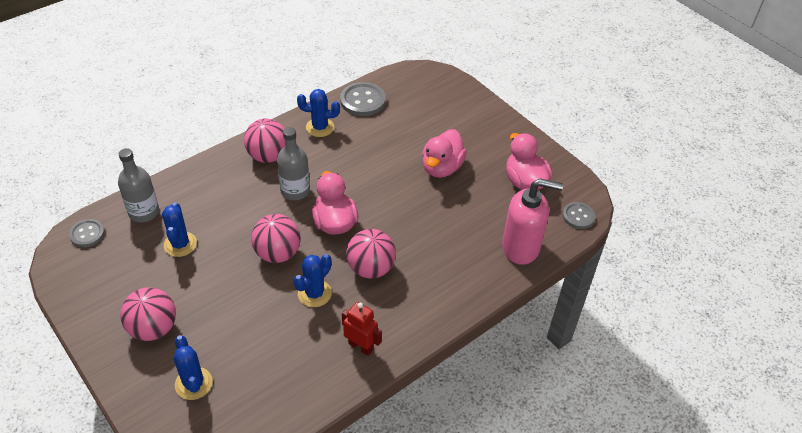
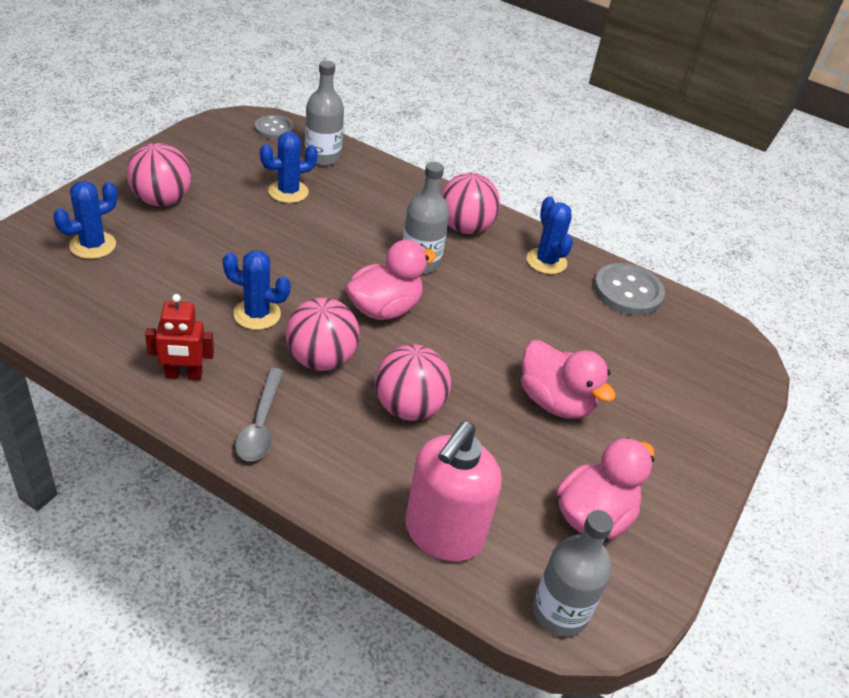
camera: 65 degrees right, 5 degrees down
(278, 253) = (309, 269): pink ball -> pink ball (409, 407)
(361, 346) = (183, 375): red robot -> red robot turned 75 degrees clockwise
(417, 312) = (261, 424): none -> grey spoon
(442, 168) = (555, 402): pink duck -> pink duck turned 135 degrees counterclockwise
(521, 247) = (443, 534): pink soap dispenser -> pink soap dispenser turned 45 degrees clockwise
(578, 216) = (560, 612): grey button -> grey bottle

